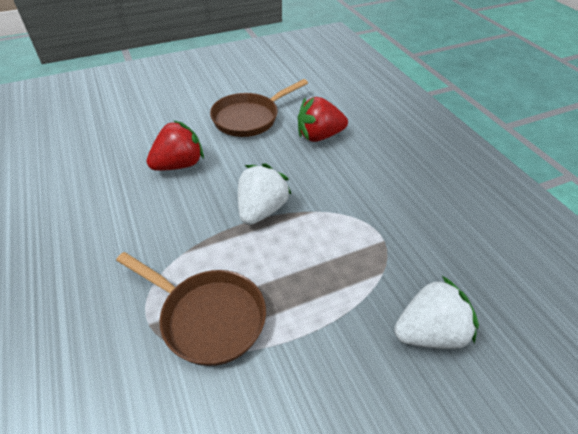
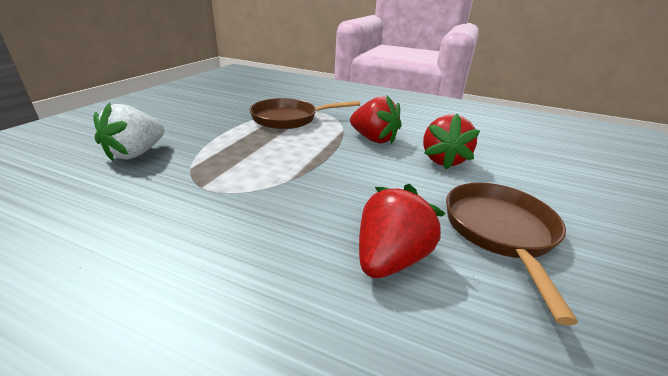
camera: 135 degrees right, 15 degrees down
(183, 218) = (373, 139): none -> red strawberry
(261, 210) = (332, 162): white strawberry -> none

